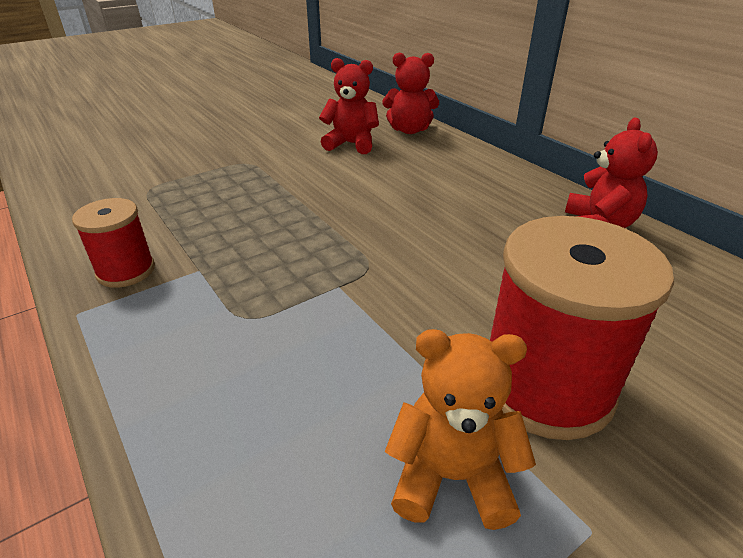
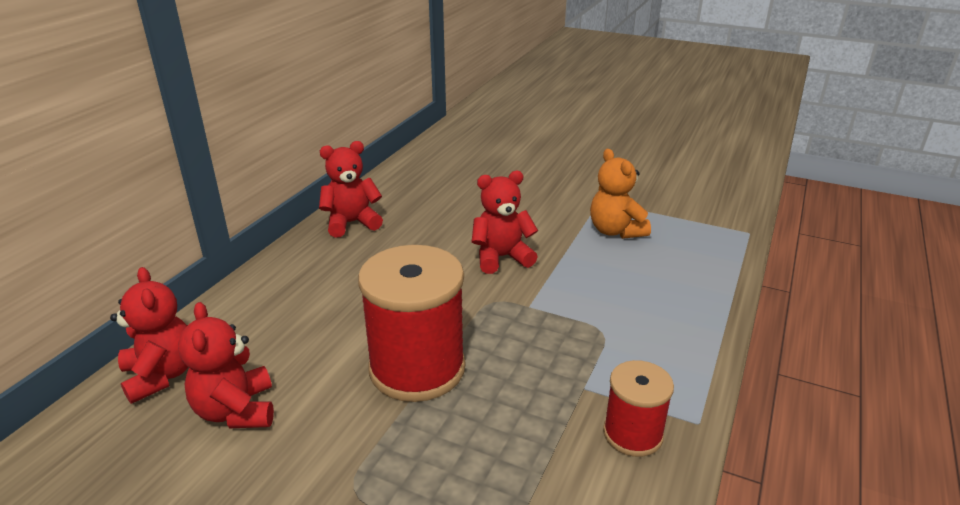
camera: 120 degrees left, 5 degrees down
(452, 304) = (501, 257): none -> red teddy bear
(546, 386) = (537, 219): red spool -> red spool (417, 368)

